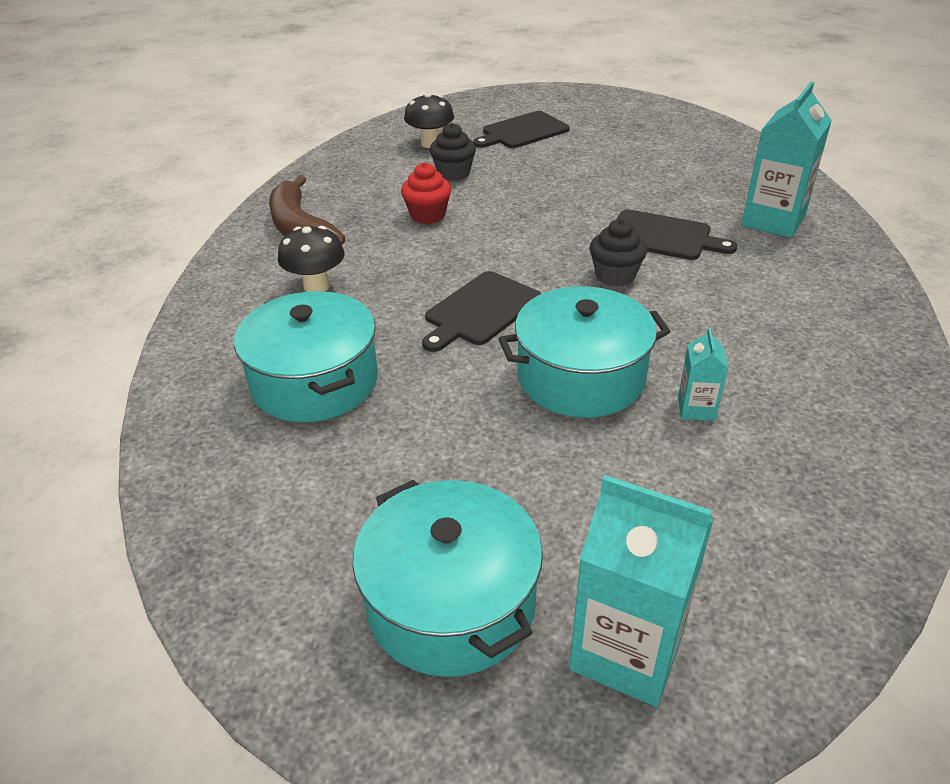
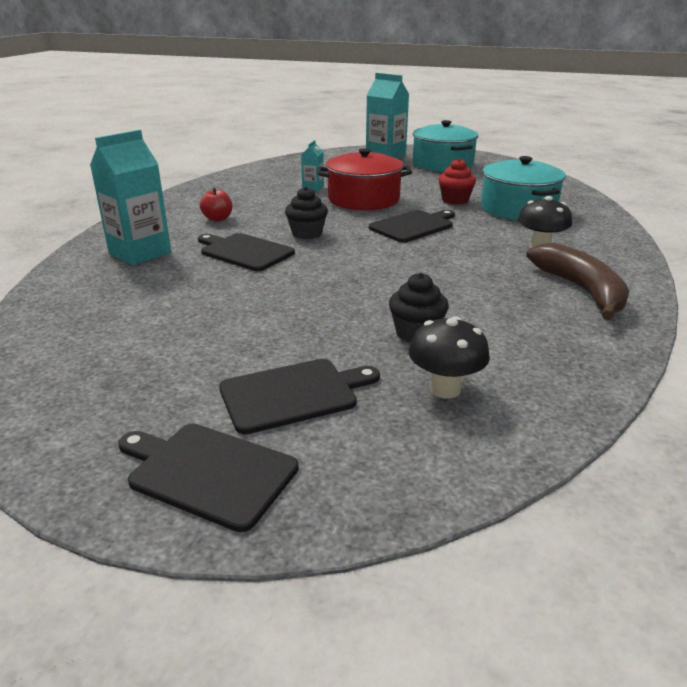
camera: 170 degrees left, 10 degrees down
(427, 215) = (450, 289): red cupcake -> red cupcake (455, 200)
(543, 102) = (208, 472): none -> black cutting board
(581, 377) = (363, 199): turquoise pot -> red pot
(761, 291) = (218, 218): none -> red apple

